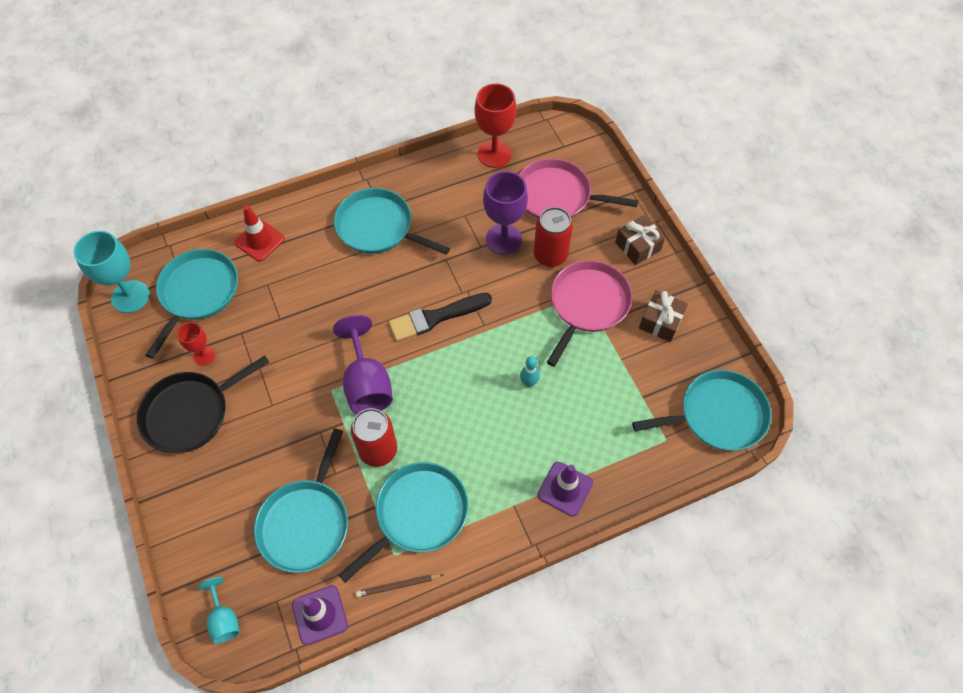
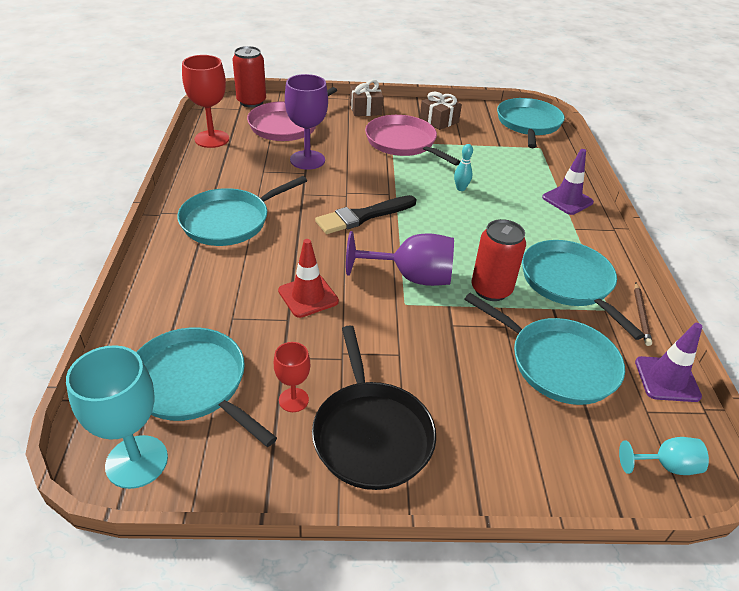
camera: 70 degrees left, 20 degrees down
(259, 241) = (164, 308): red traffic cone -> red traffic cone (308, 296)
(436, 317) = (363, 216): black brush -> black brush turned 60 degrees clockwise
(550, 255) = (343, 144): red can -> red can (251, 102)

